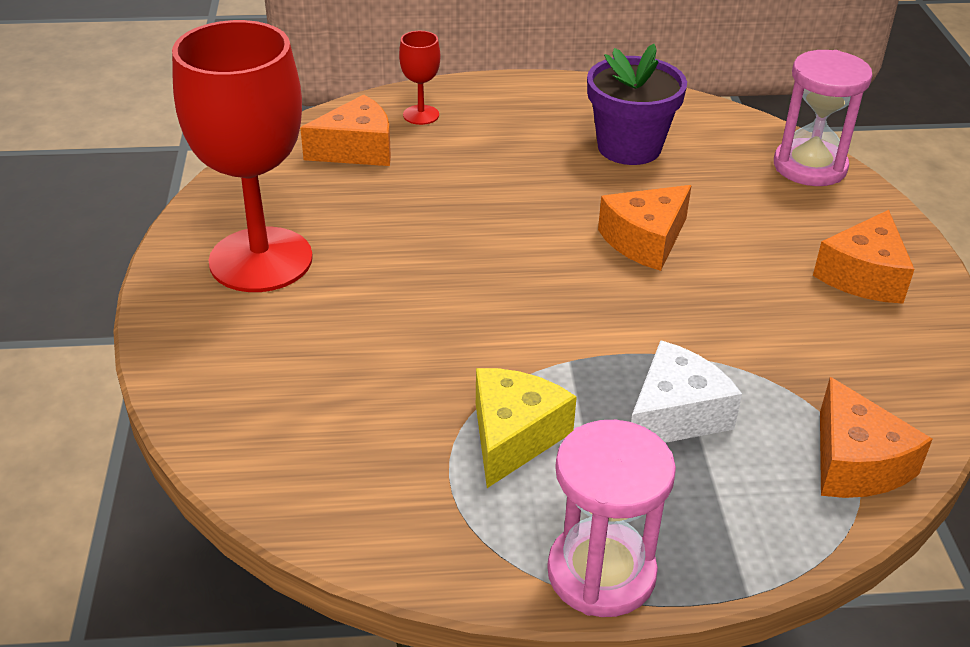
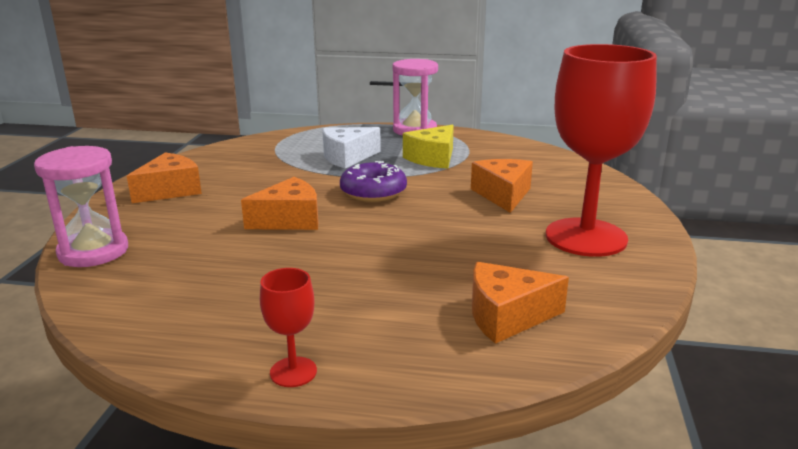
camera: 165 degrees left, 15 degrees down
(421, 115) = (425, 350): red goblet -> red goblet (293, 372)
(570, 314) = (373, 192): none -> purple donut
(629, 147) = (228, 286): purple flower pot -> none
(855, 463) = (280, 140): orange cheese -> orange cheese (503, 195)

